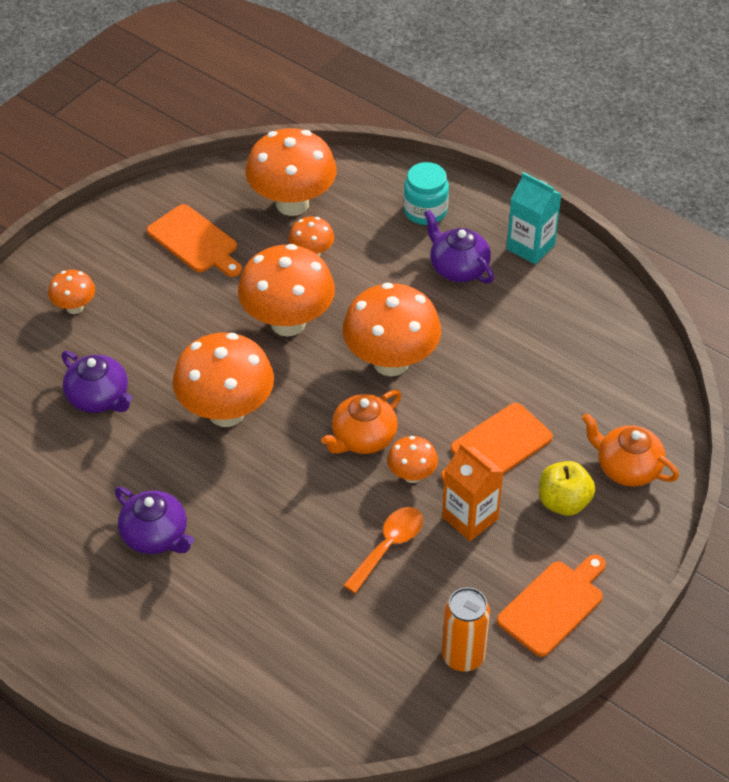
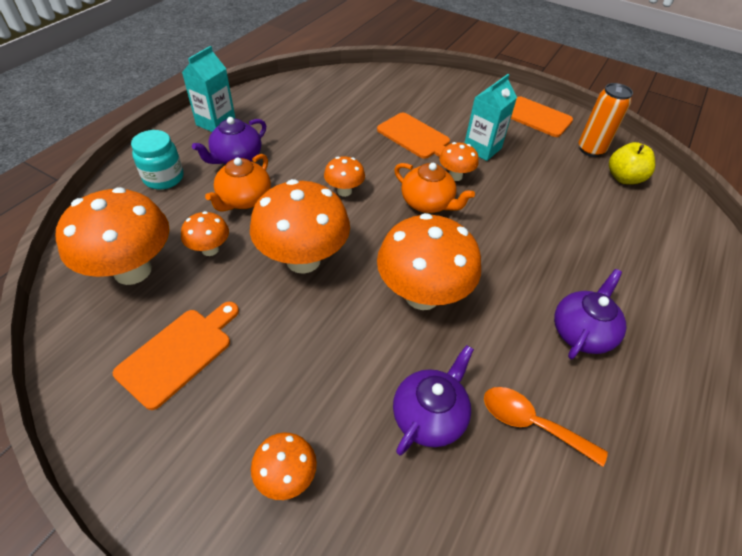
camera: 100 degrees left, 0 degrees up
(388, 546) = (523, 185): orange spoon -> orange spoon (531, 423)
(391, 362) = (344, 191): orange mushroom -> orange mushroom, size x0.49
(470, 518) = (482, 148): orange carton -> turquoise carton
(563, 502) = (454, 111): yellow apple -> yellow apple (624, 178)
(627, 468) = (418, 88): orange teapot -> orange teapot (244, 199)

